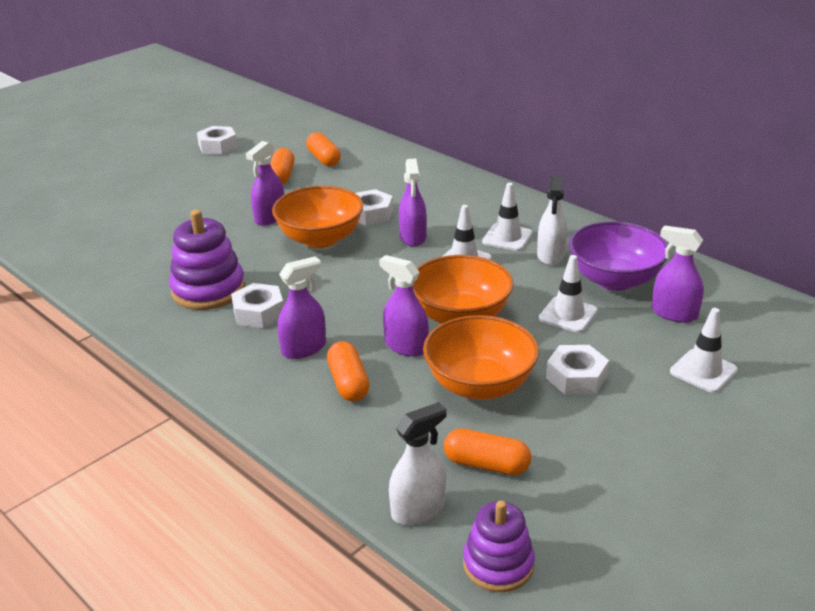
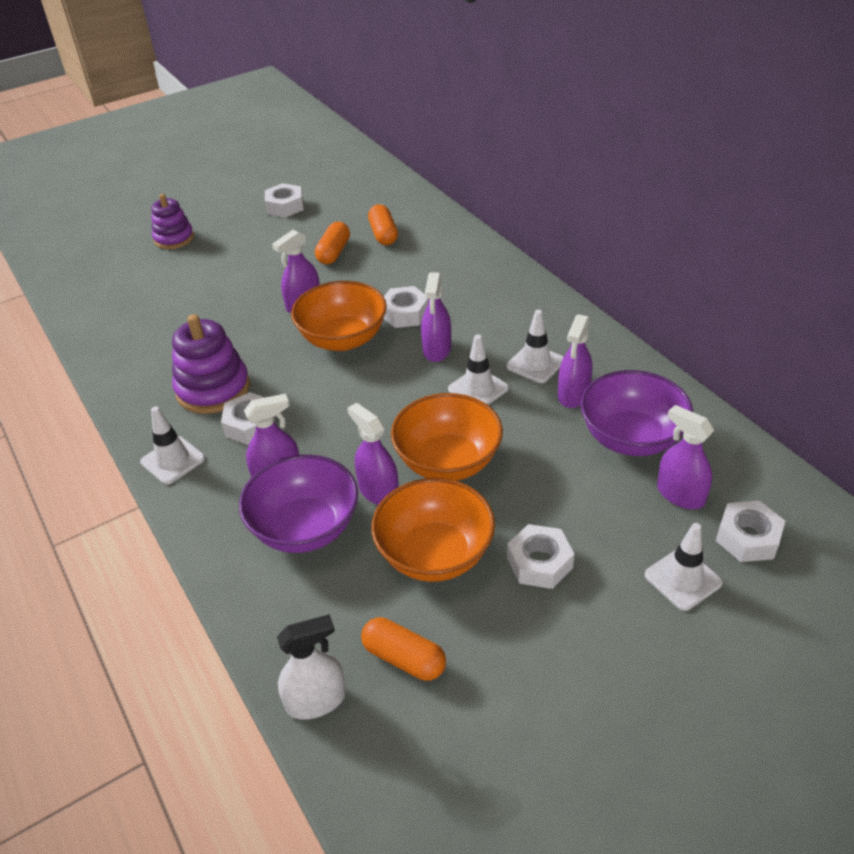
camera: 15 degrees right, 10 degrees up
(348, 383) = (305, 528): orange capsule -> purple bowl
(498, 564) = (369, 788): purple stacking toy -> purple stacking toy (174, 238)
(550, 255) = (573, 394): white spray bottle -> purple spray bottle
(568, 315) = (562, 477): white traffic cone -> white traffic cone (173, 460)
(743, 335) = (747, 538): none -> white nut

